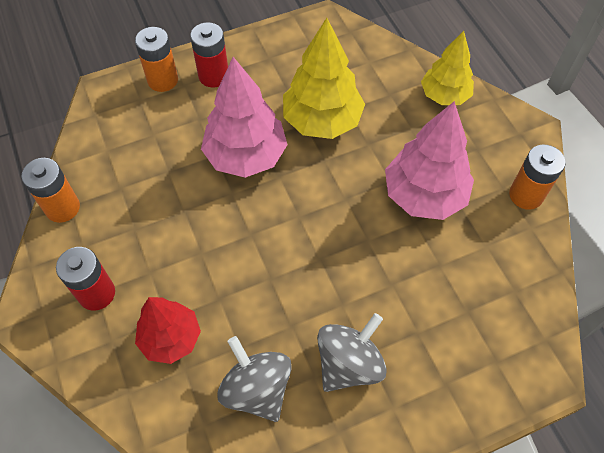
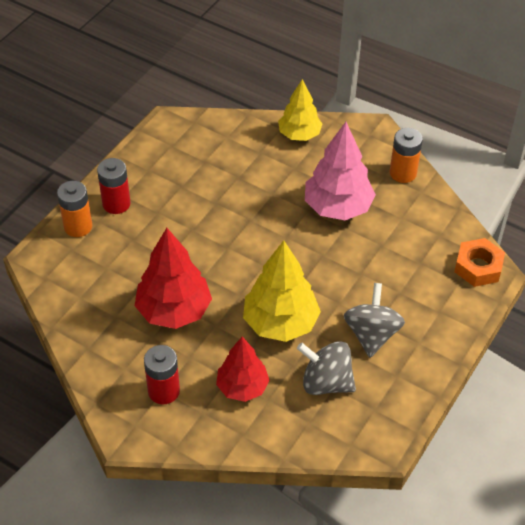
camera: 35 degrees left, 10 degrees down
(62, 208) = (83, 353): orange battery -> none
(175, 214) = (174, 310): none -> red tree
(246, 156) = (191, 246): pink tree -> none
(322, 121) = (226, 195): yellow tree -> yellow tree (280, 323)
(533, 357) = (478, 267): none -> orange nut

